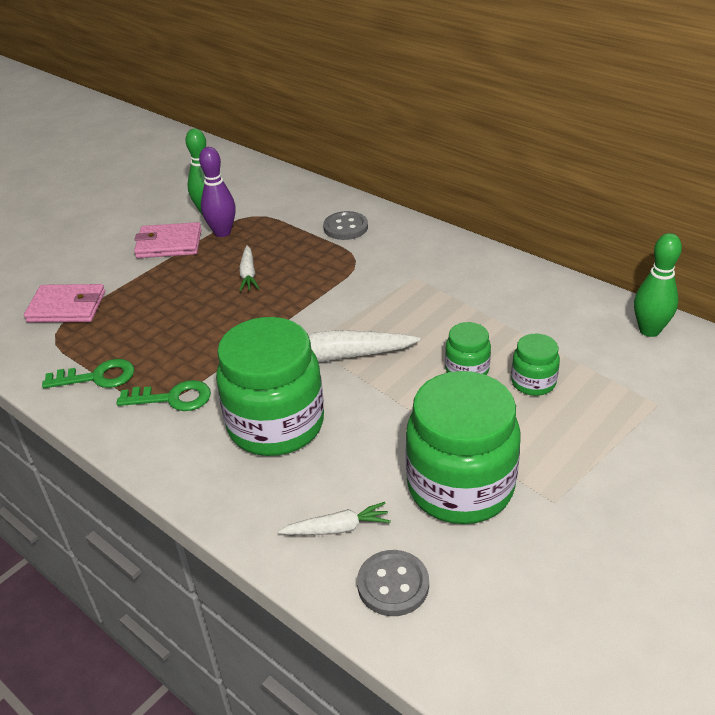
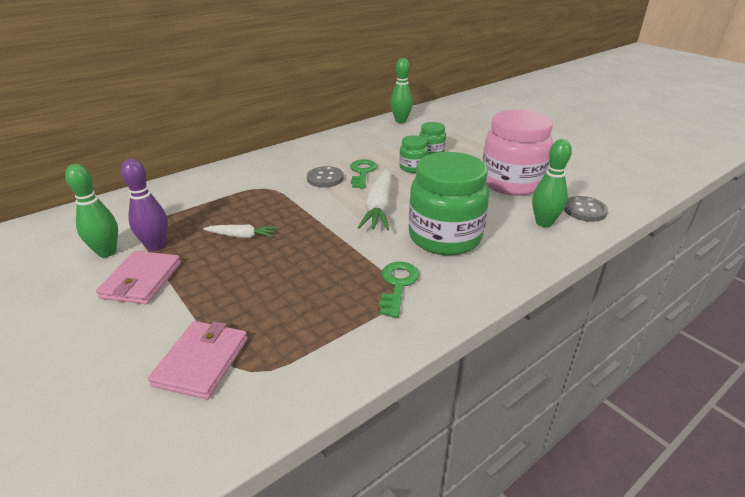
camera: 80 degrees left, 5 degrees down
(98, 377) = (347, 333): green key -> green key (362, 172)
(337, 528) = (544, 223): white carrot -> green bowling pin
(345, 227) = (214, 187): grey button -> grey button (325, 178)
(460, 486) = (511, 183): green jar -> pink jar

